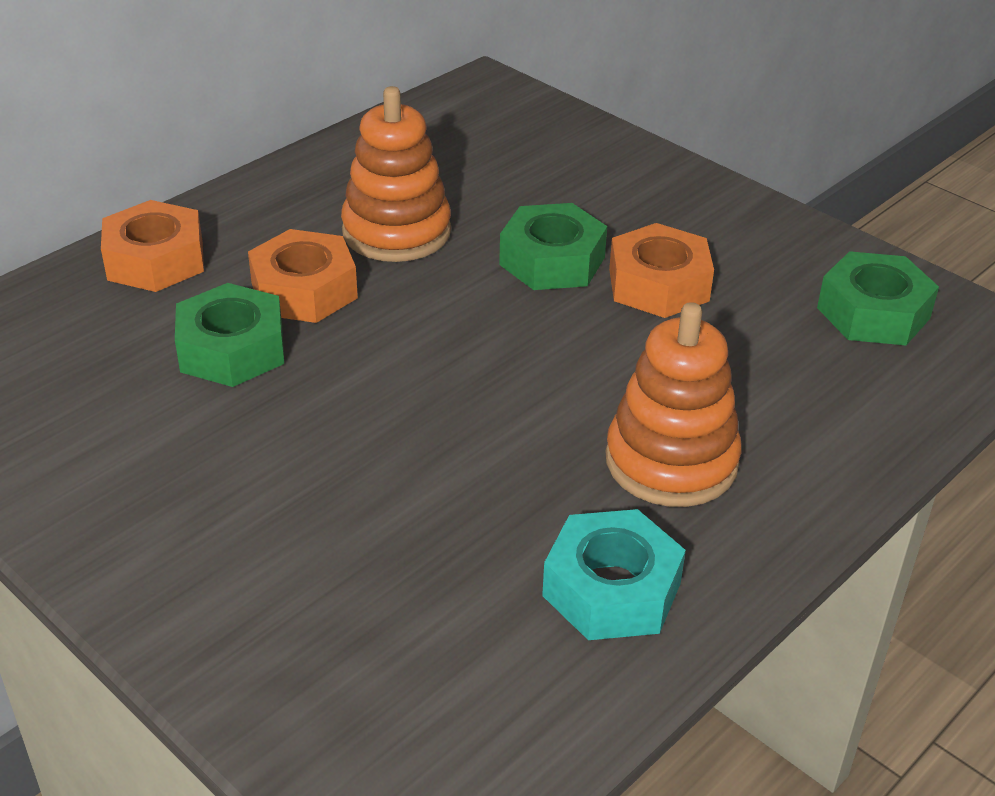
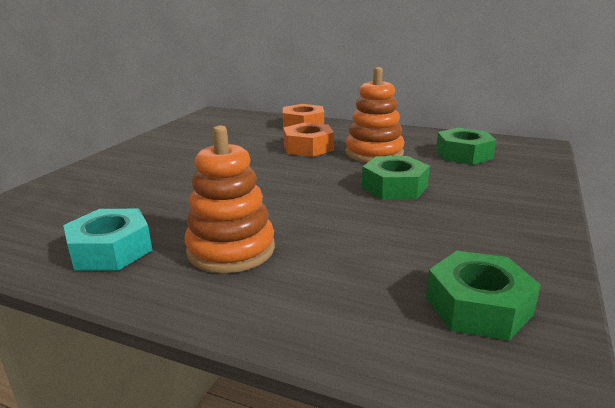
camera: 70 degrees right, 15 degrees down
(232, 349) = (256, 145): green nut -> green nut (464, 154)
(658, 285) = (408, 218): orange nut -> none

